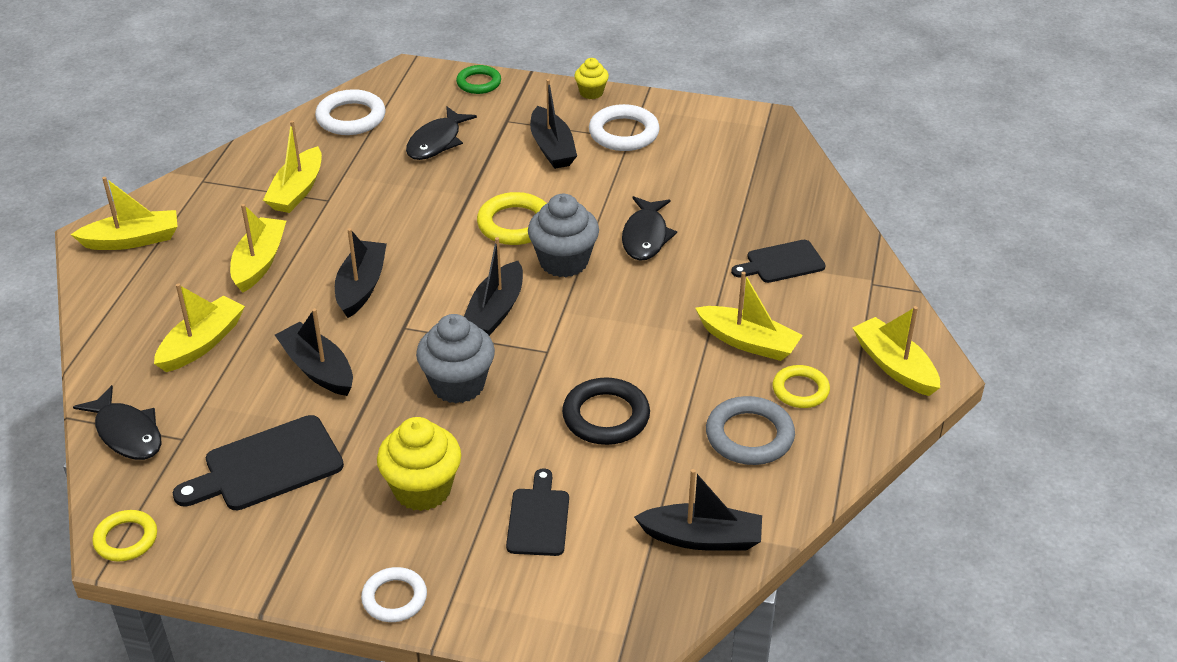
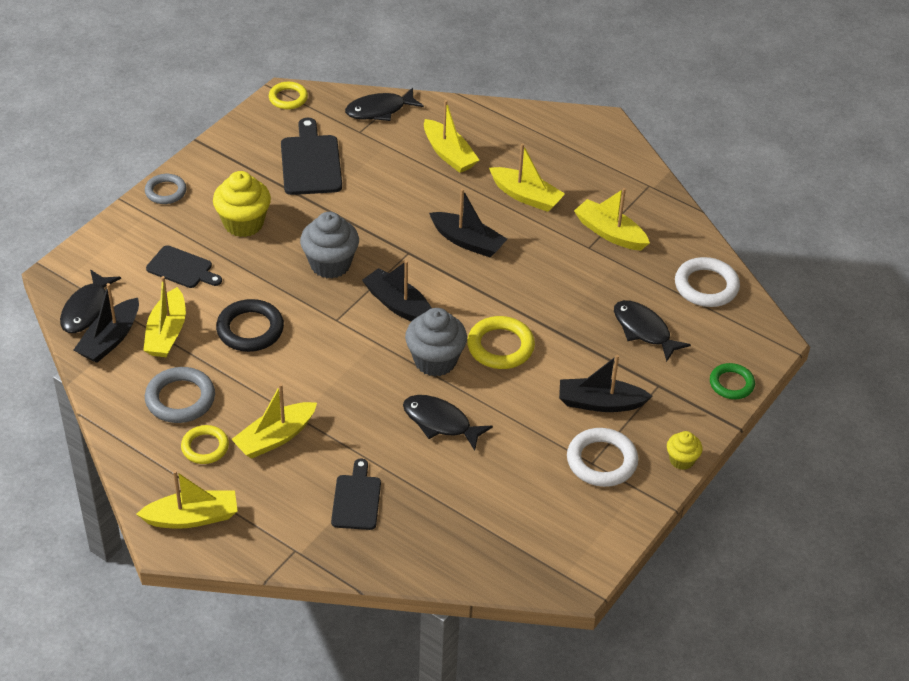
camera: 110 degrees right, 5 degrees up
(132, 240) = (587, 140): yellow boat -> yellow boat (167, 333)
(318, 369) = (389, 201): black boat -> none
(394, 598) = (165, 191): white ring -> grey ring
(666, 585) = (87, 309): none -> black fish

